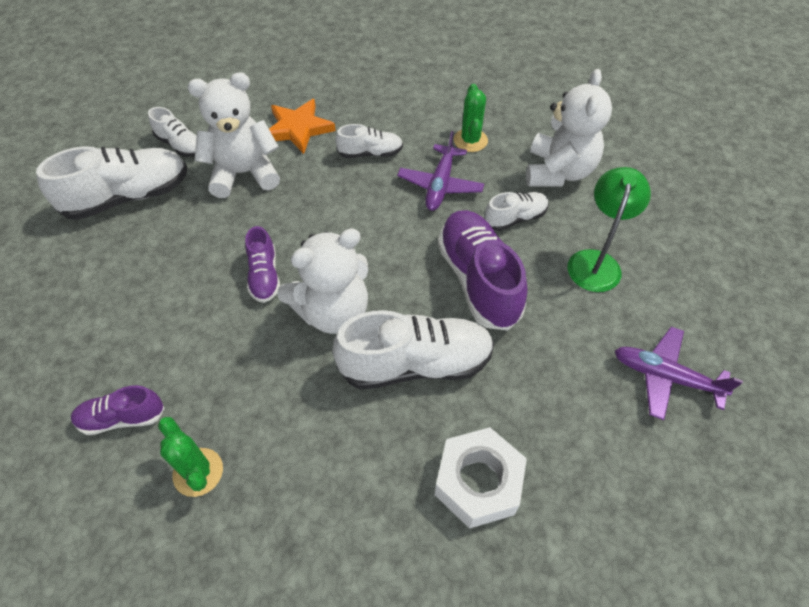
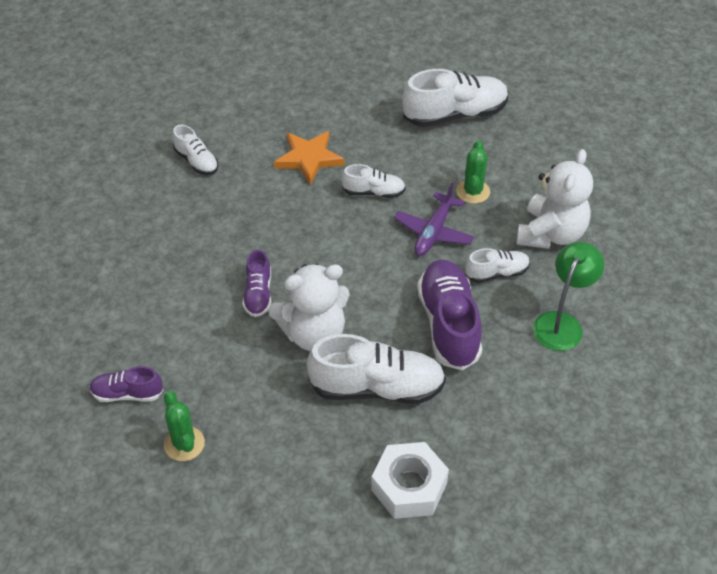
camera: 10 degrees right, 5 degrees down
(128, 197) = (145, 206): white shoe -> white shoe (455, 114)
(244, 173) = (252, 197): white teddy bear -> none
(665, 377) = (593, 430): purple plane -> none

